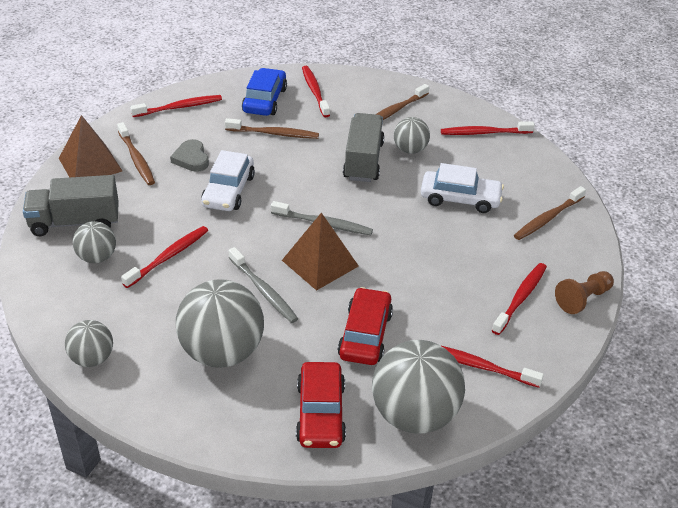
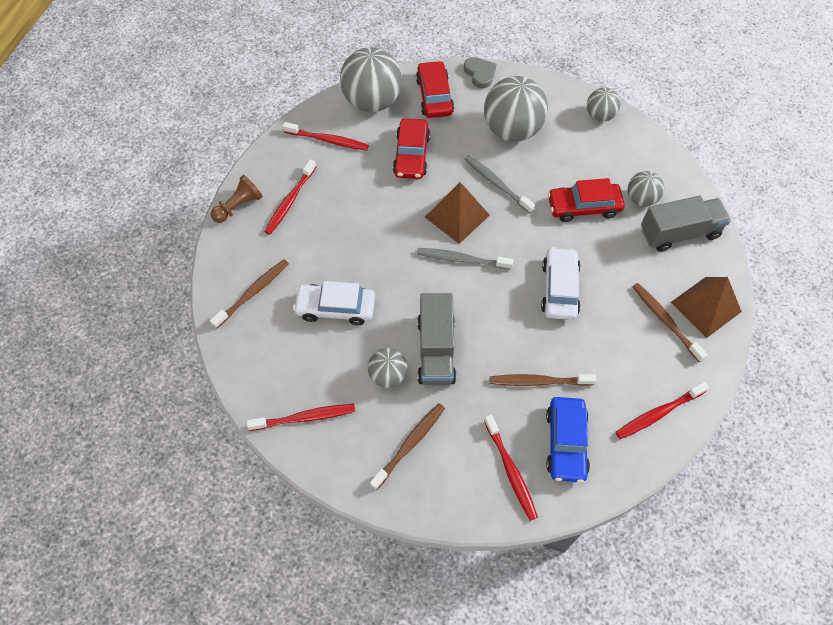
camera: 175 degrees right, 20 degrees up
(168, 257) = (583, 207): red toothbrush -> red car
(191, 158) = (611, 329): grey heart -> grey heart (480, 74)

